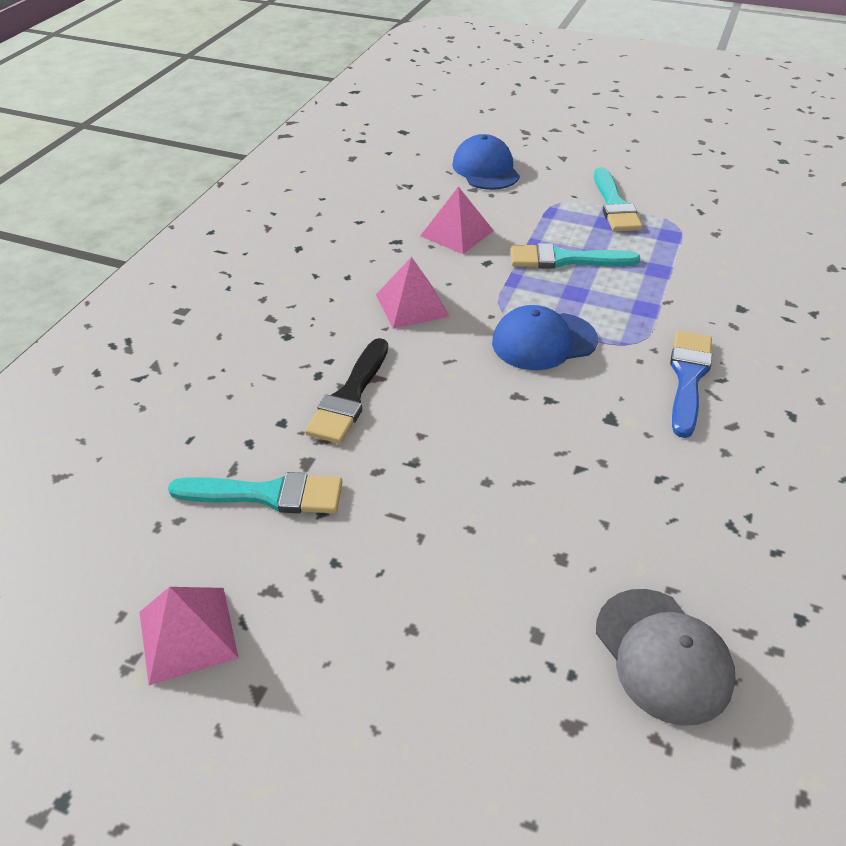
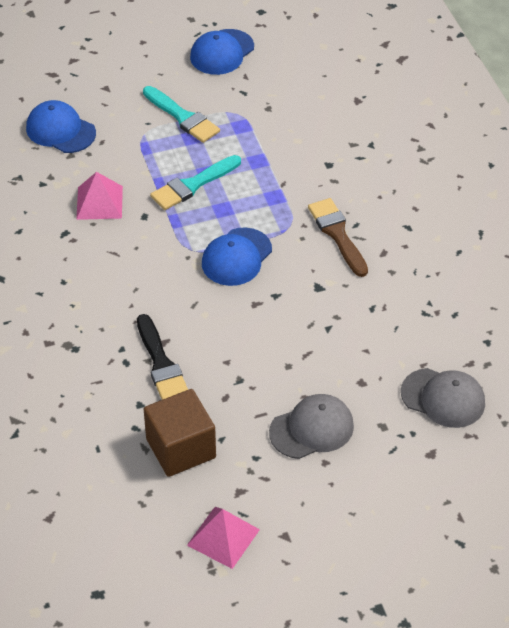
camera: 40 degrees left, 5 degrees up
(267, 494) = (181, 448): turquoise brush -> brown cube
(412, 305) = (130, 278): pink pyramid -> none
(438, 574) = (312, 429): none -> grey cap
(688, 377) = (337, 234): blue brush -> brown brush
(708, 174) = (222, 52): none -> blue cap

